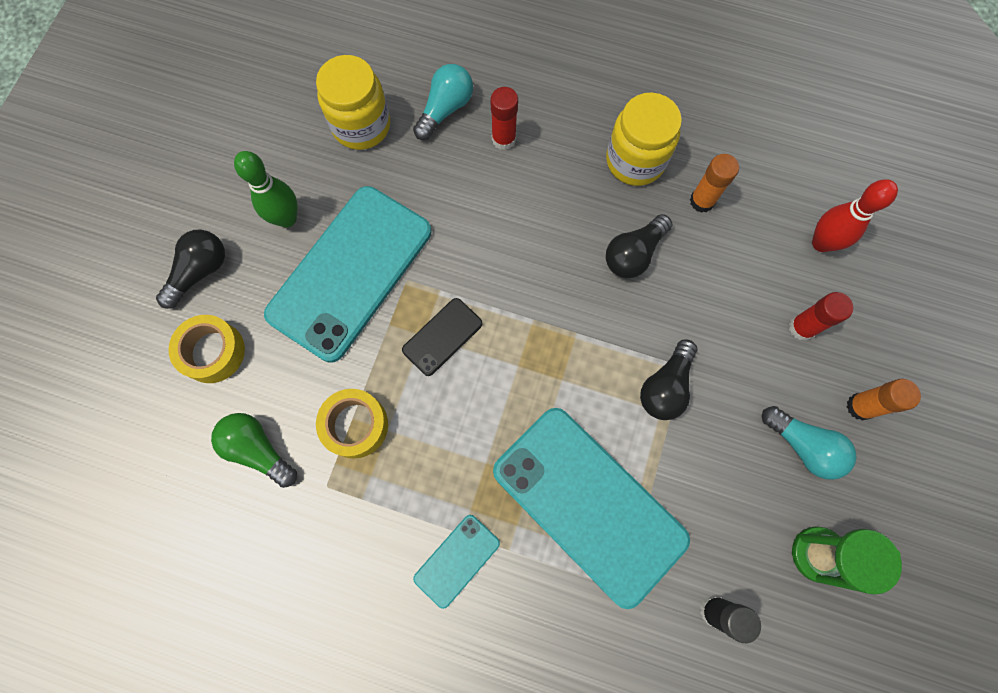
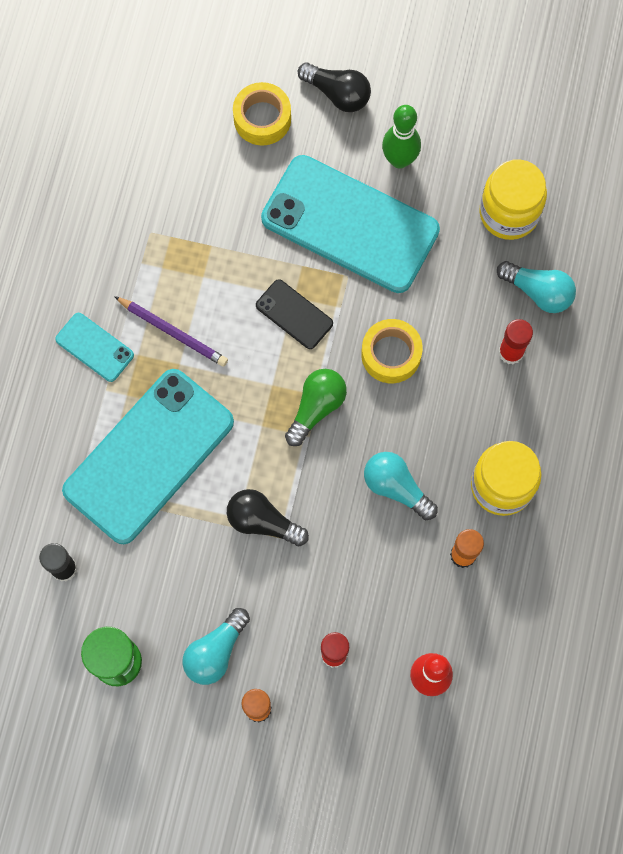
camera: 85 degrees right, 0 degrees up
(258, 449) = (178, 172): green light bulb -> green light bulb (316, 408)
(355, 425) = (205, 249): yellow tape -> yellow tape (391, 354)
(449, 468) = (173, 332): none -> purple pencil
(633, 254) = (396, 487): black light bulb -> turquoise light bulb

